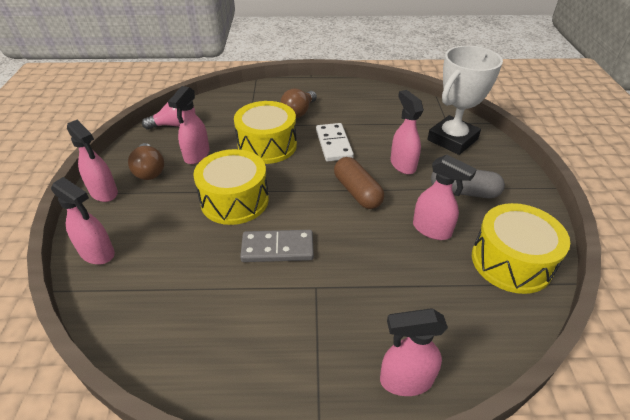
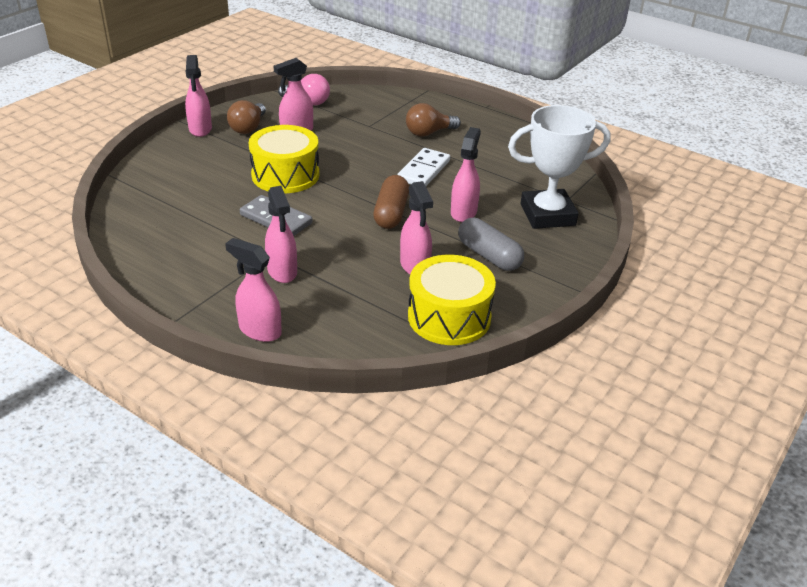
camera: 35 degrees right, 5 degrees down
(97, 253) = (155, 165): pink spray bottle -> pink spray bottle (282, 272)
(267, 145) = (363, 148): yellow drum -> none

